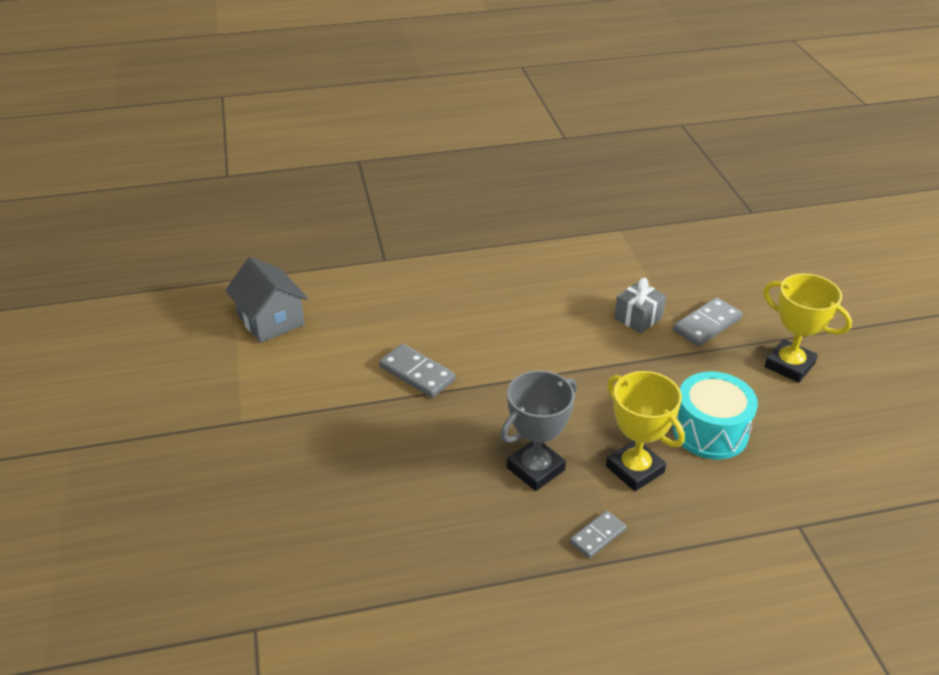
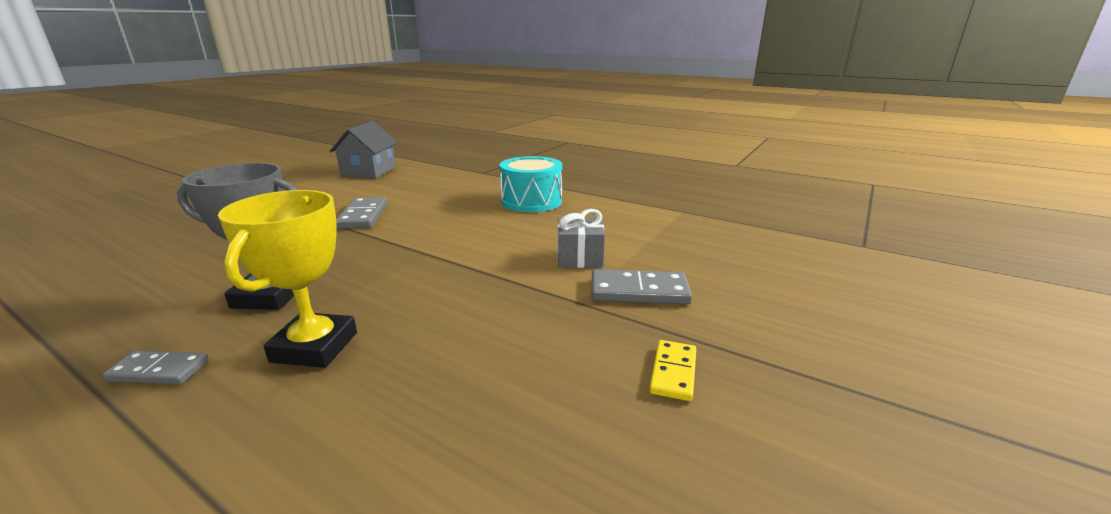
camera: 45 degrees right, 15 degrees down
(710, 431) = (446, 368): turquoise drum -> turquoise drum (531, 201)
(789, 365) = (673, 372): yellow trophy -> yellow domino

